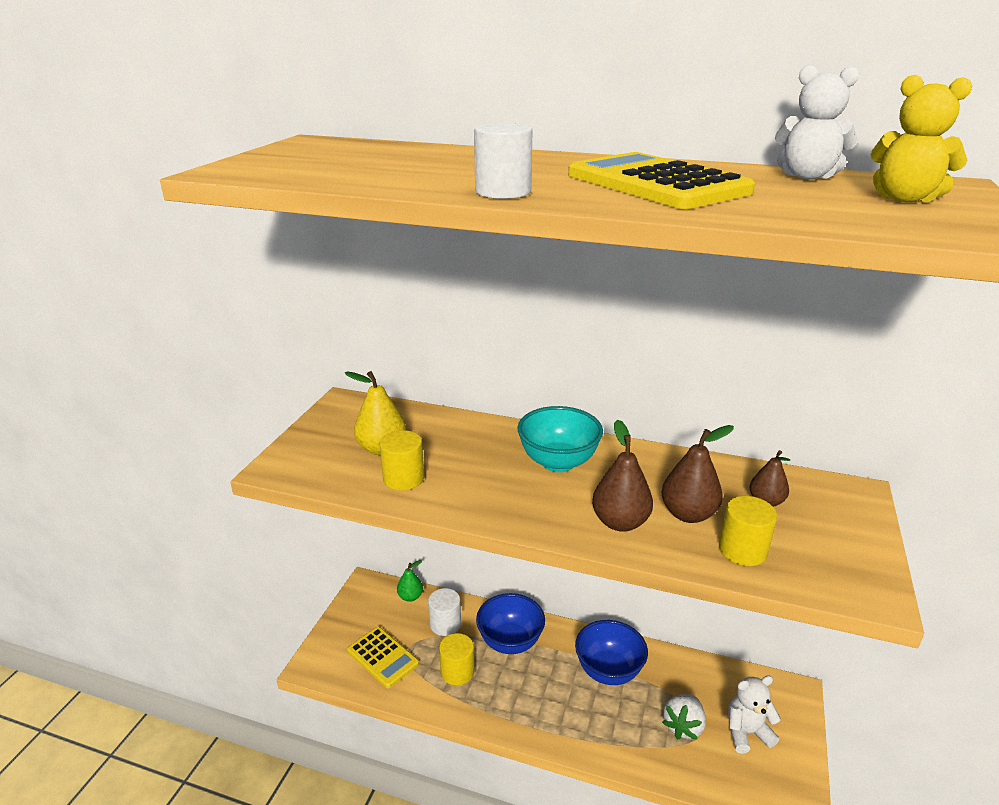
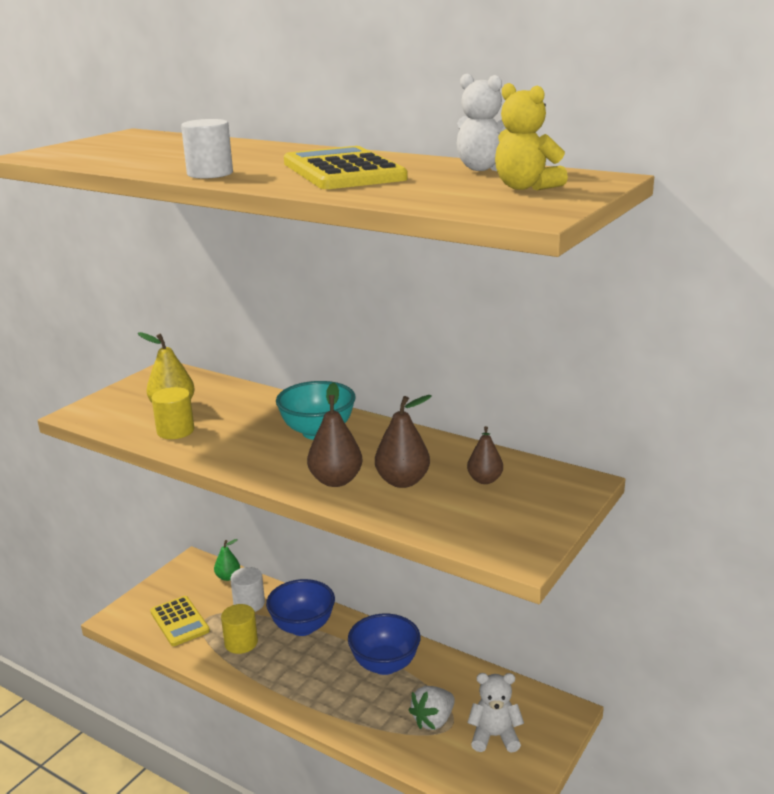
camera: 15 degrees right, 5 degrees down
(742, 550) = (428, 512): yellow cylinder -> none

